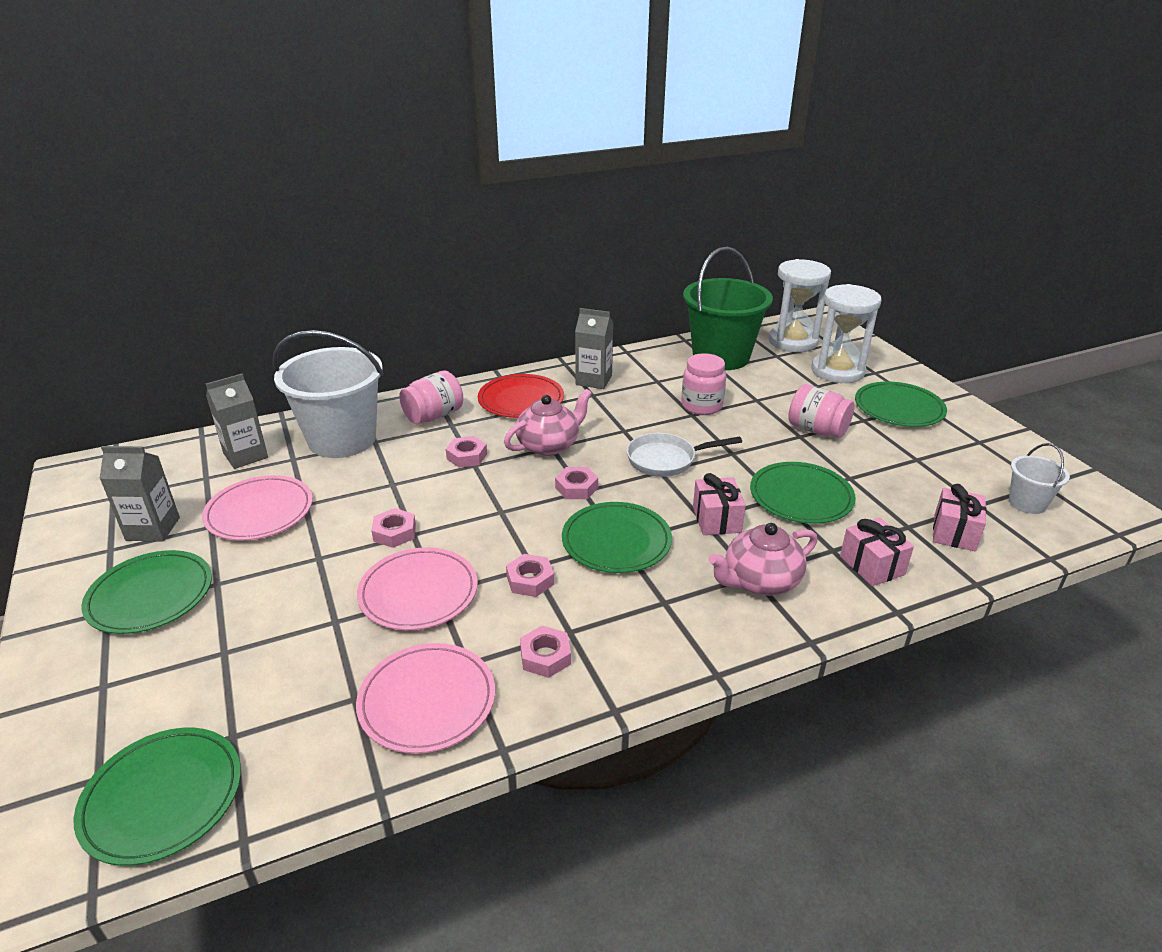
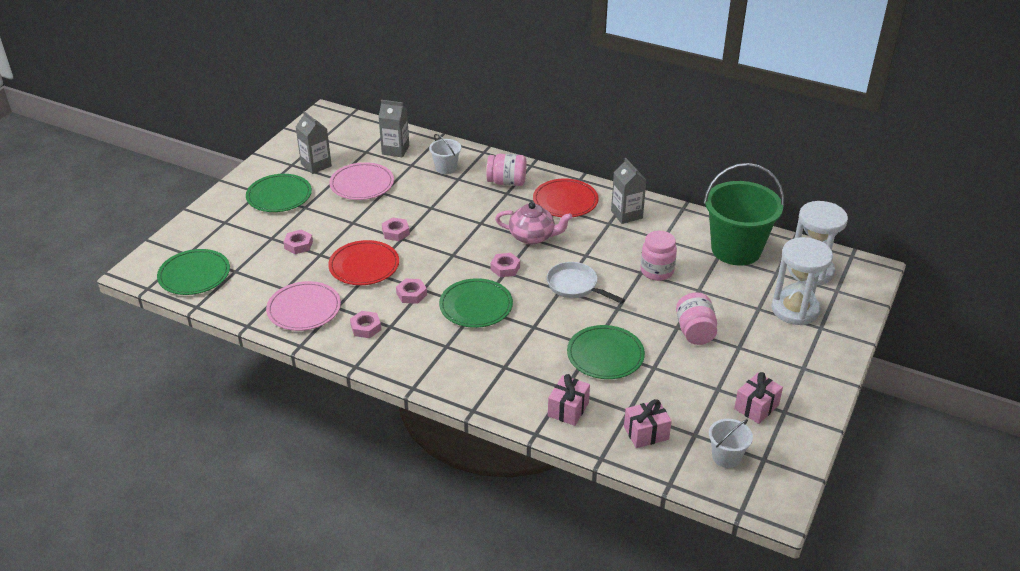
camera: 50 degrees right, 5 degrees up
(342, 439) = (446, 168): white bucket -> white bucket, size x0.47
(418, 592) = (364, 266): pink plate -> red plate
(467, 456) = (485, 216): pink nut -> pink nut (298, 245)
(716, 519) = (539, 332): pink gift -> pink gift (756, 407)
(760, 581) = (502, 372): pink teapot -> none
(899, 408) = (780, 358): green plate -> none

